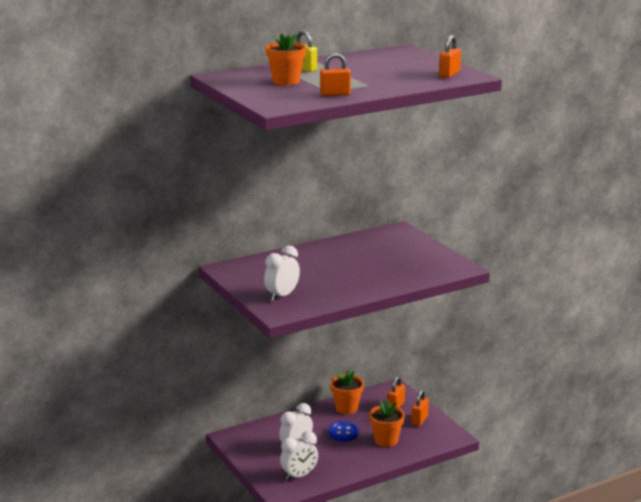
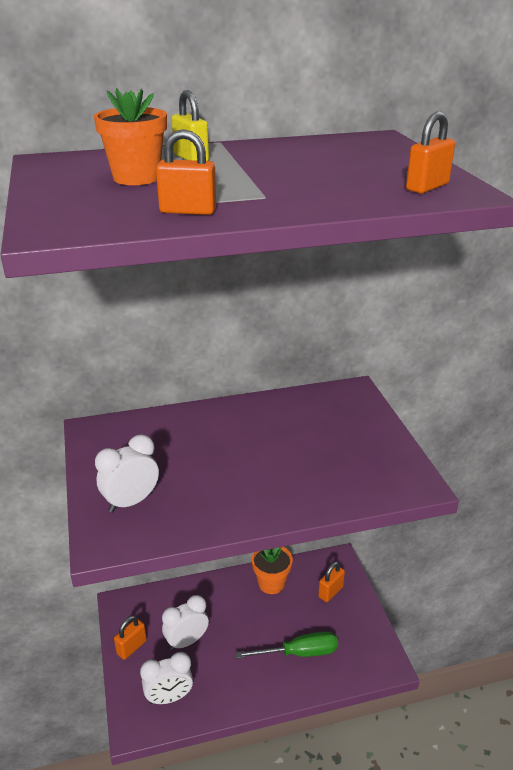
camera: 15 degrees right, 10 degrees up
(343, 433) = (252, 626): blue button -> none
(386, 440) = (299, 653): orange flower pot -> green screwdriver
(419, 420) = (352, 624): orange padlock -> orange padlock (131, 647)

